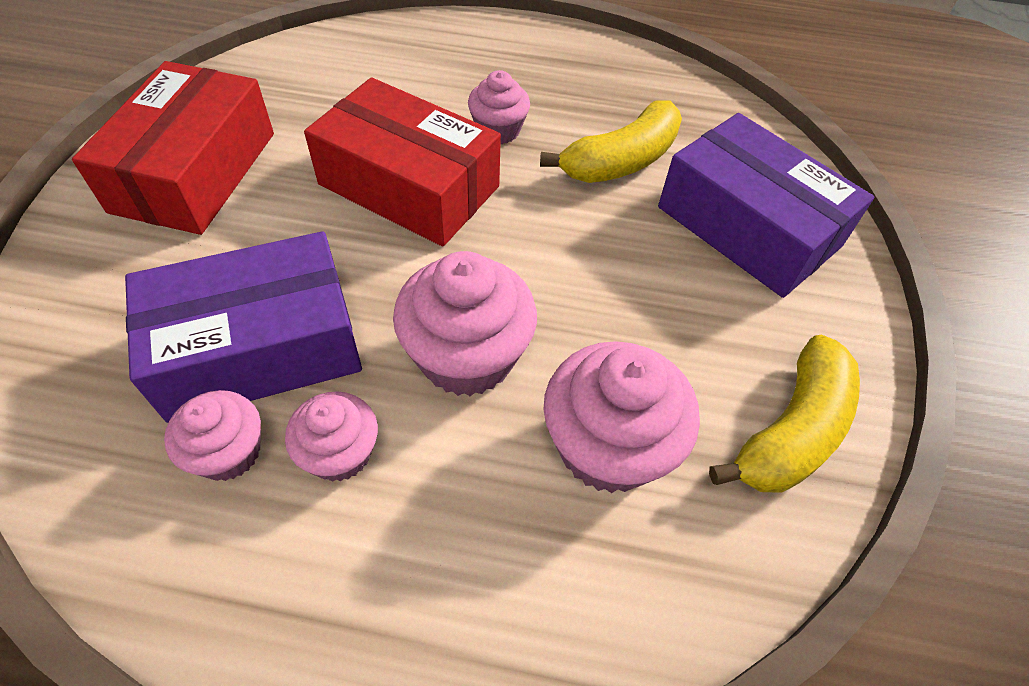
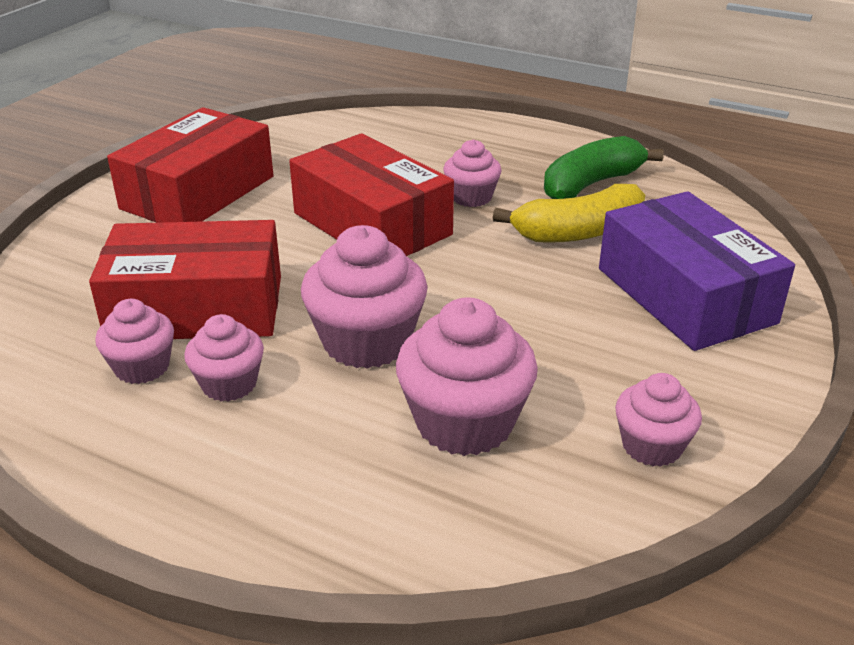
camera: 20 degrees right, 20 degrees down
(259, 347) = (196, 308): purple box -> red box
(608, 94) = (590, 184): none -> green banana
(791, 431) = (651, 446): yellow banana -> pink cupcake

